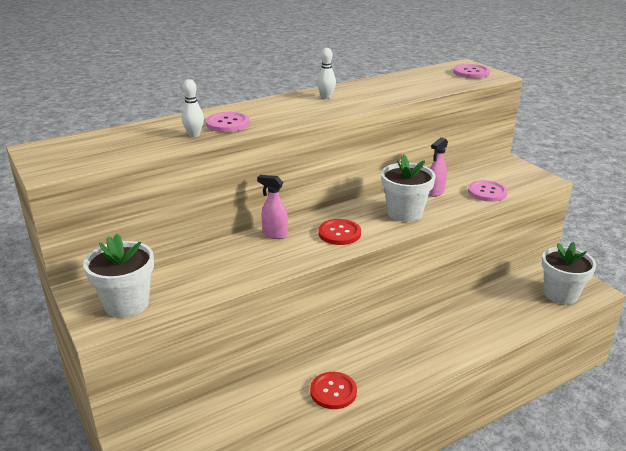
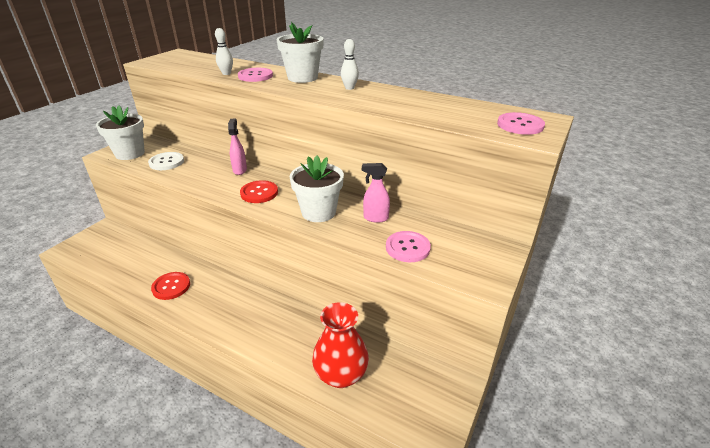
camera: 60 degrees right, 5 degrees up
(194, 278) = (166, 162): none -> white button
(523, 312) = (341, 374): none -> red vase
(560, 294) = (400, 401): white flower pot -> white flower pot (302, 78)

